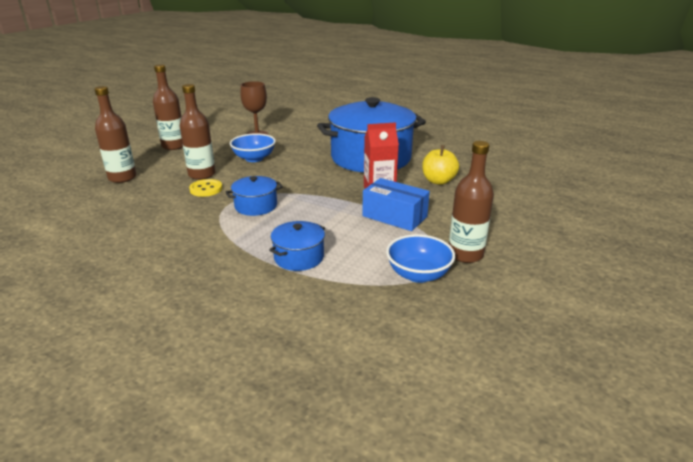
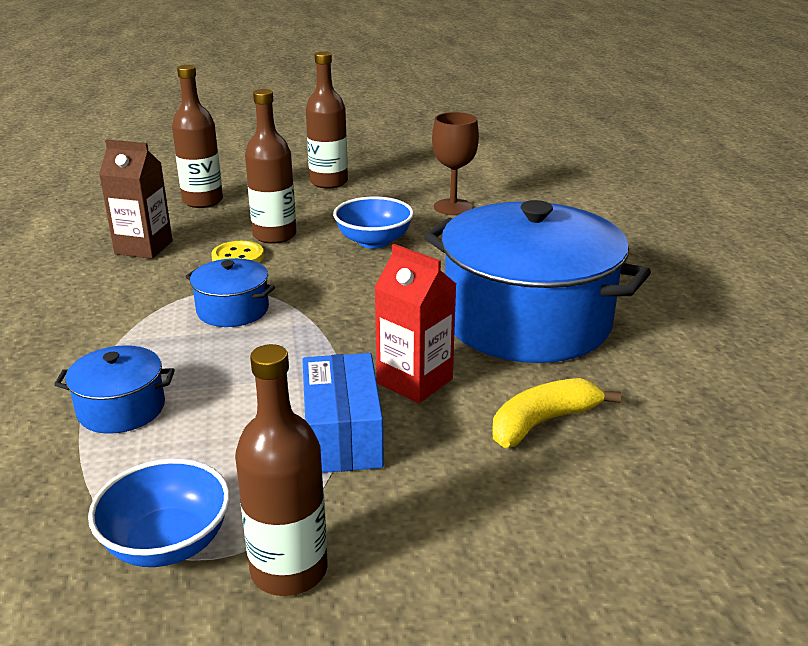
camera: 50 degrees right, 0 degrees up
(142, 207) = (143, 247): none -> brown carton
(438, 181) = (542, 422): yellow apple -> yellow banana

